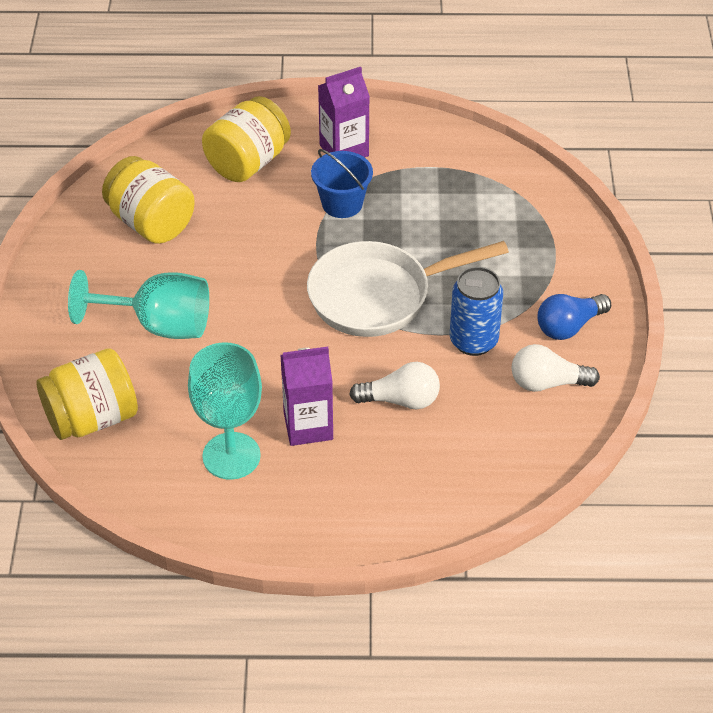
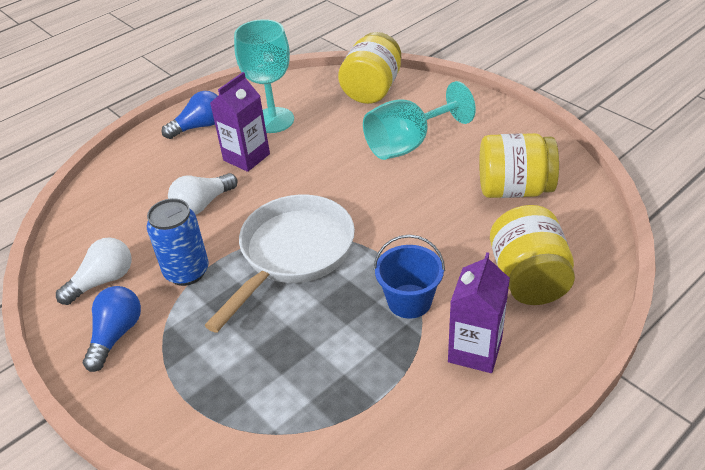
camera: 140 degrees right, 5 degrees down
(309, 510) = (199, 126): none -> blue light bulb

